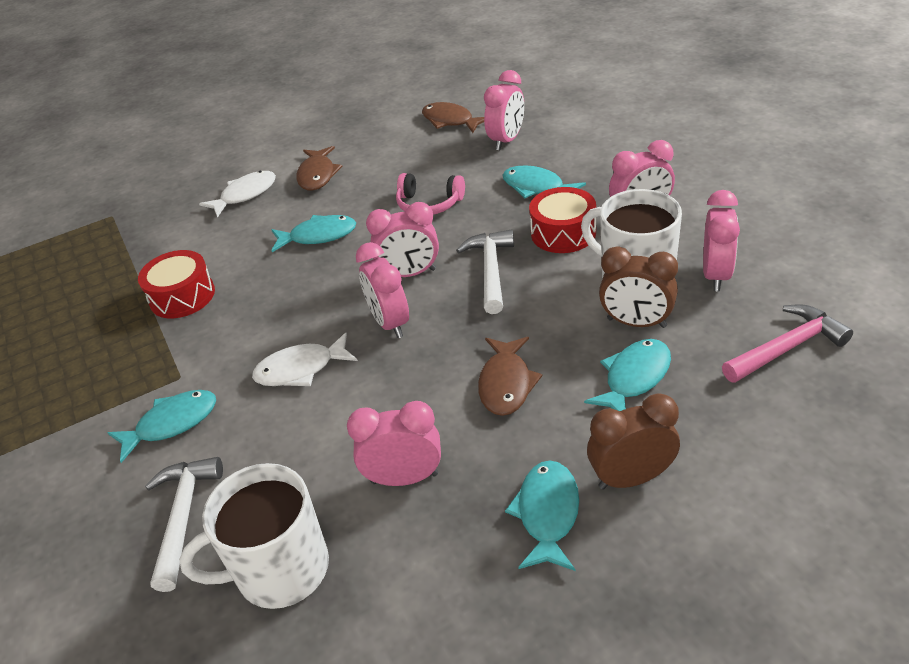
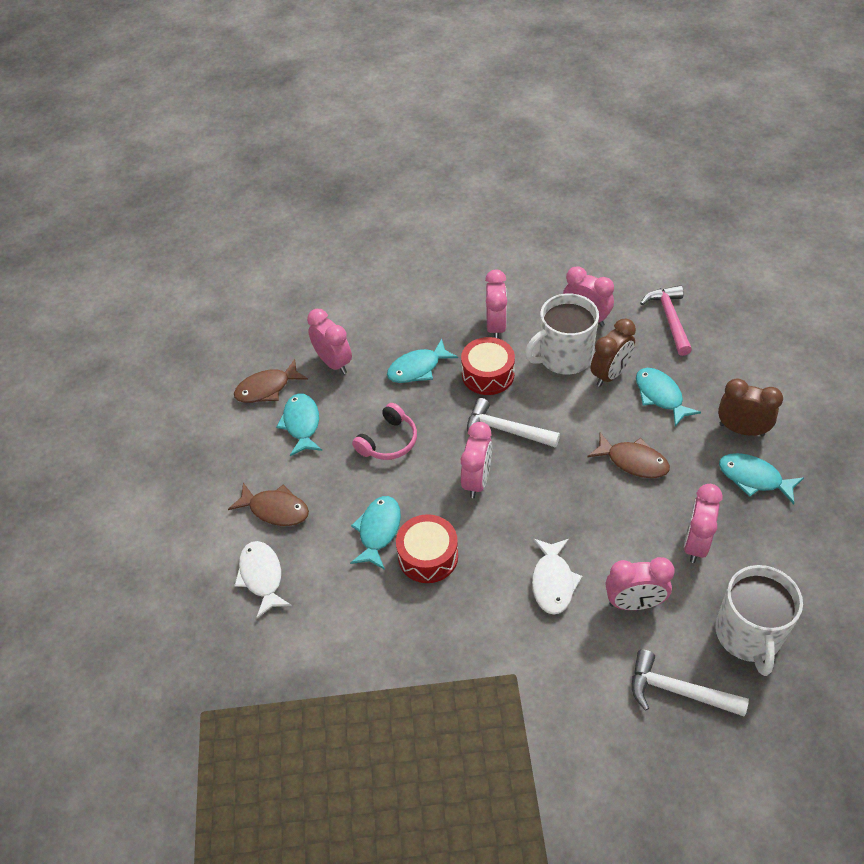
camera: 70 degrees left, 10 degrees up
(172, 424) = (571, 687): turquoise fish -> turquoise fish (302, 424)
(182, 296) = (399, 657): red drum -> red drum (428, 556)
(390, 323) = (530, 510): pink clock -> pink clock (634, 603)
(631, 478) = (741, 429): brown clock -> brown clock turned 105 degrees clockwise

